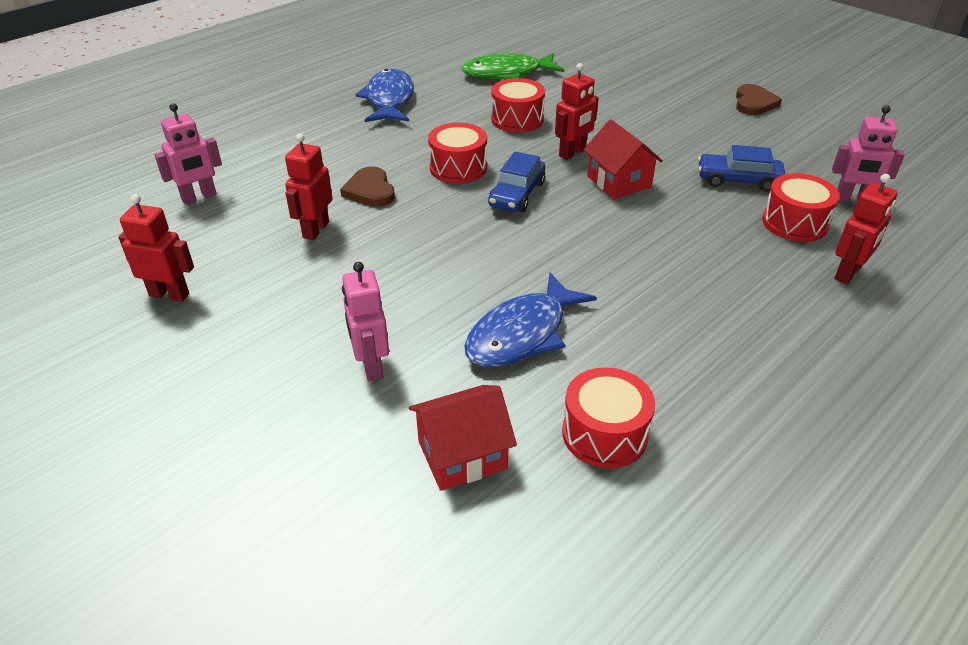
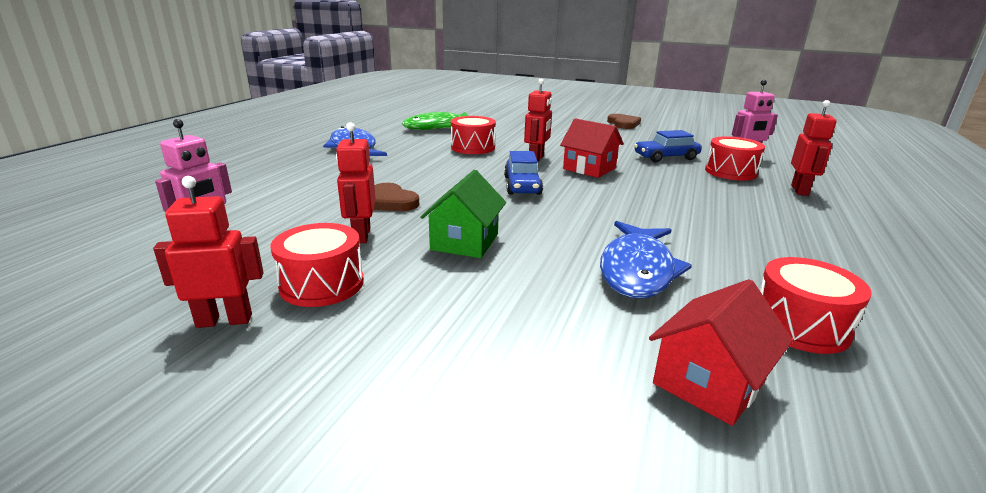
camera: 25 degrees left, 15 degrees down
(371, 366) = (528, 329): pink robot -> none
(396, 259) = (465, 242): none -> green house
(458, 168) = (456, 178): red drum -> red drum (322, 284)

